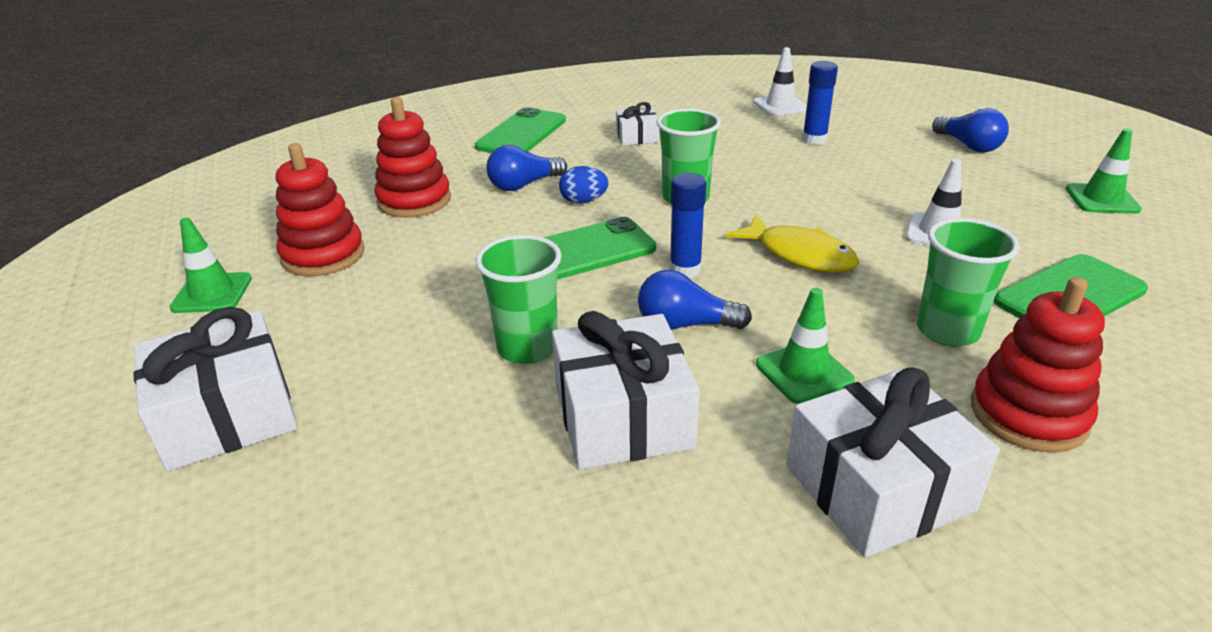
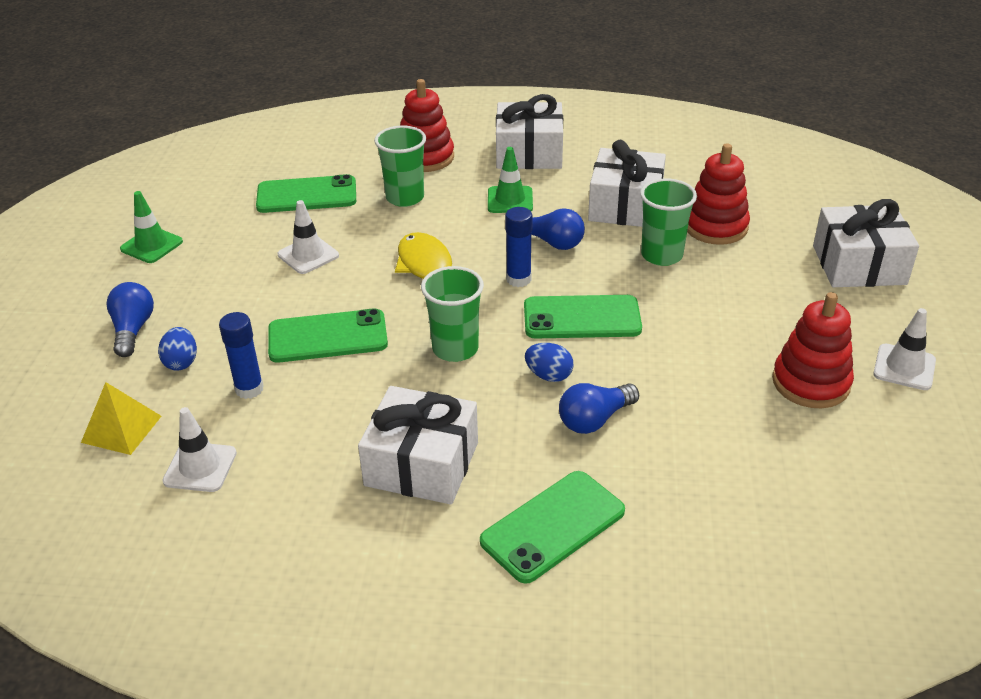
camera: 155 degrees left, 5 degrees up
(212, 293) = (904, 367): green traffic cone -> white traffic cone
(414, 200) = (717, 433): red stacking toy -> red stacking toy (715, 227)
(524, 185) = (595, 419): blue light bulb -> blue light bulb turned 150 degrees clockwise
(637, 137) = (421, 464): white gift -> white gift, size x1.94
(807, 179) = (328, 337): none -> green phone
(861, 107) = (121, 429): none -> yellow pyramid
(891, 140) = (181, 362): none -> blue egg

